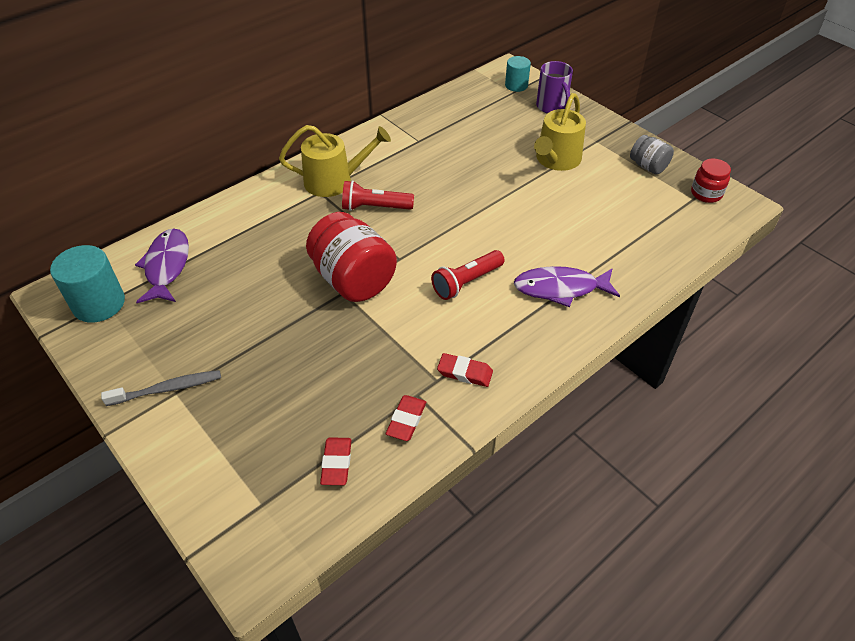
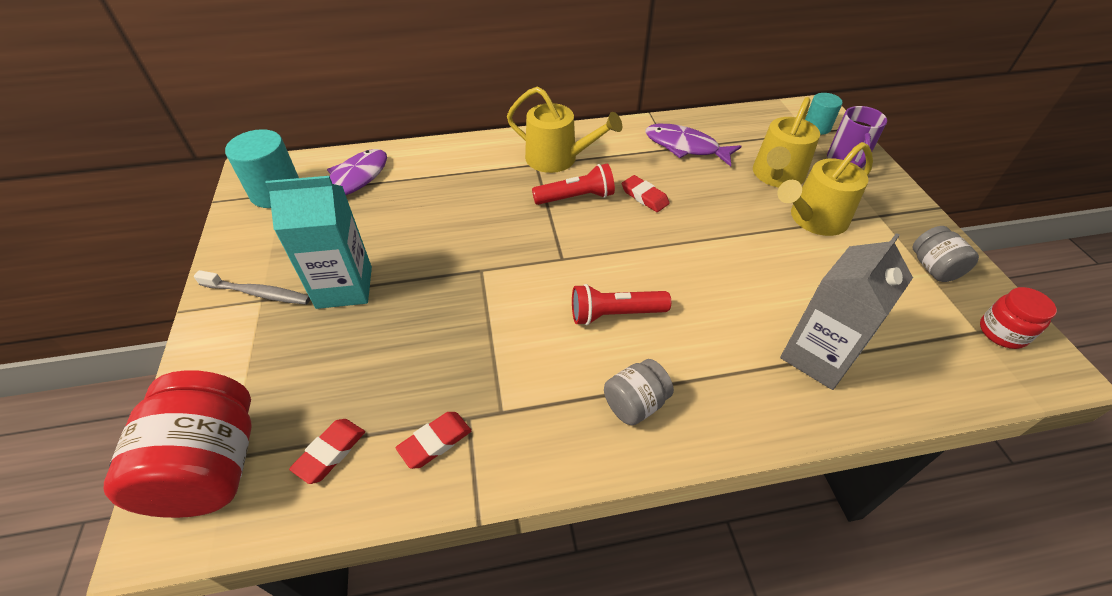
camera: 30 degrees right, 0 degrees up
(240, 352) = (344, 287): none -> turquoise carton
(353, 280) = (501, 261): red jar -> red jar (212, 467)
(374, 207) = (576, 197): red flashlight -> red flashlight turned 135 degrees clockwise
(465, 372) = (538, 418): red eraser -> red eraser (644, 196)
(511, 135) = (777, 175): none -> yellow watering can
(521, 334) = (635, 404): none -> grey jar
(560, 288) = (721, 370): purple fish -> purple fish (685, 147)
(612, 254) = (818, 356): none -> grey carton

